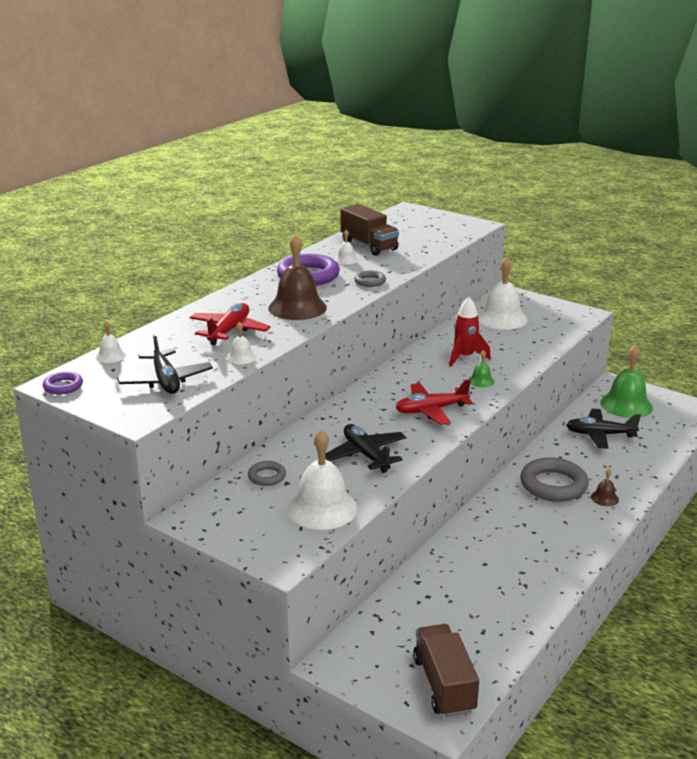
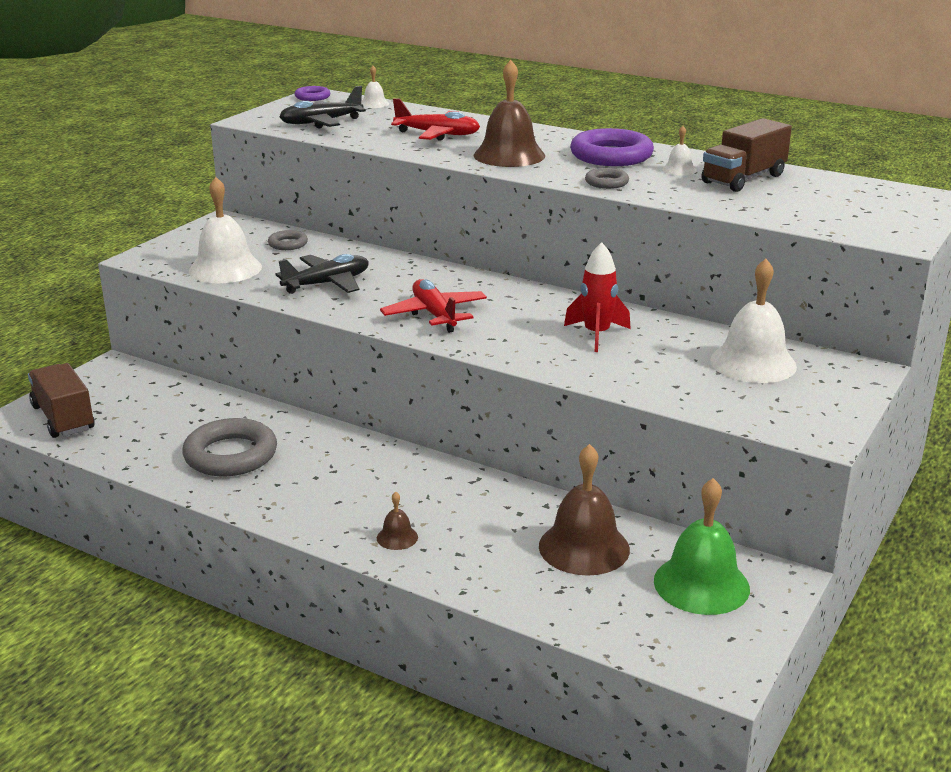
camera: 85 degrees right, 0 degrees up
(241, 357) = (373, 142): white bell -> none
(444, 685) = (63, 418): brown truck -> brown truck turned 105 degrees counterclockwise
(481, 381) = (525, 345): green bell -> none
(553, 485) = (428, 496): grey ring -> grey ring (231, 455)
(600, 435) = (584, 547): black plane -> brown bell

